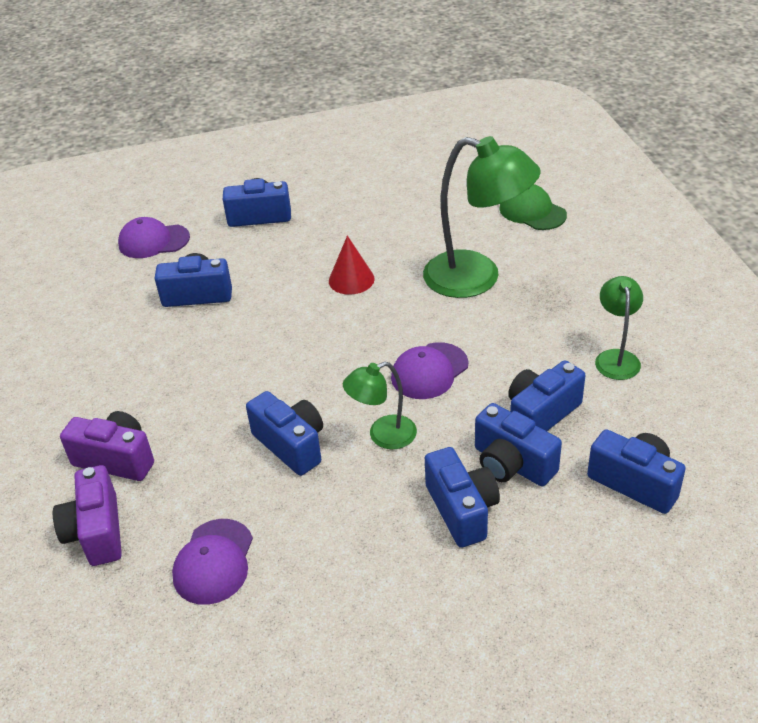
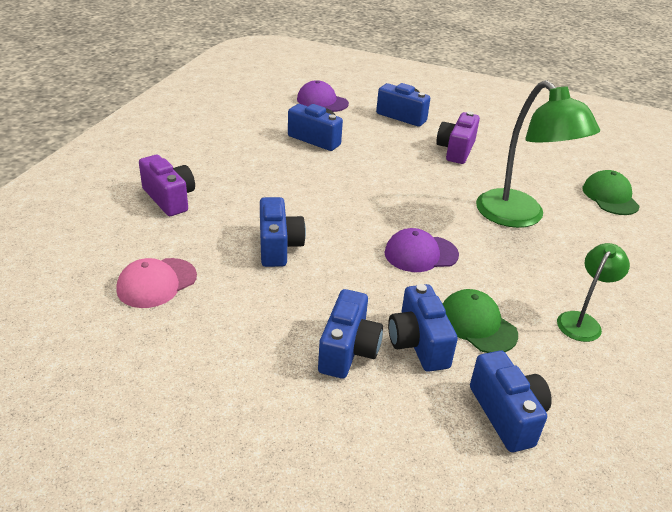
camera: 30 degrees right, 5 degrees down
(97, 532) = (115, 229): purple camera -> purple camera (456, 150)
(214, 561) = (157, 283): purple cap -> pink cap
(351, 280) = (425, 176): red cone -> none
(383, 436) = (344, 274): green lamp -> none
(541, 414) = (477, 324): blue camera -> green cap

